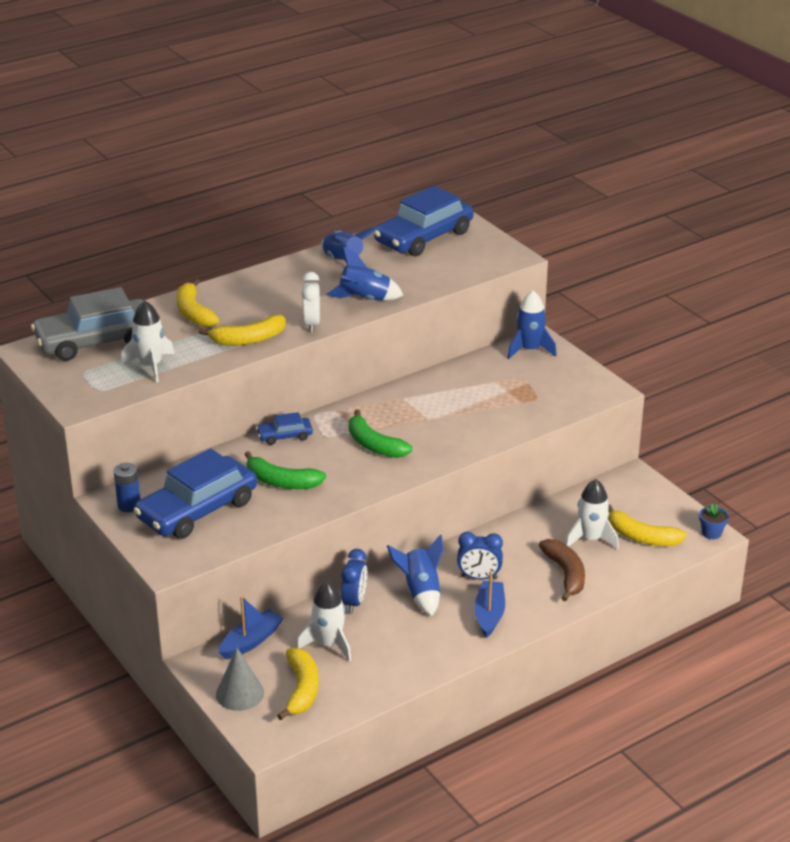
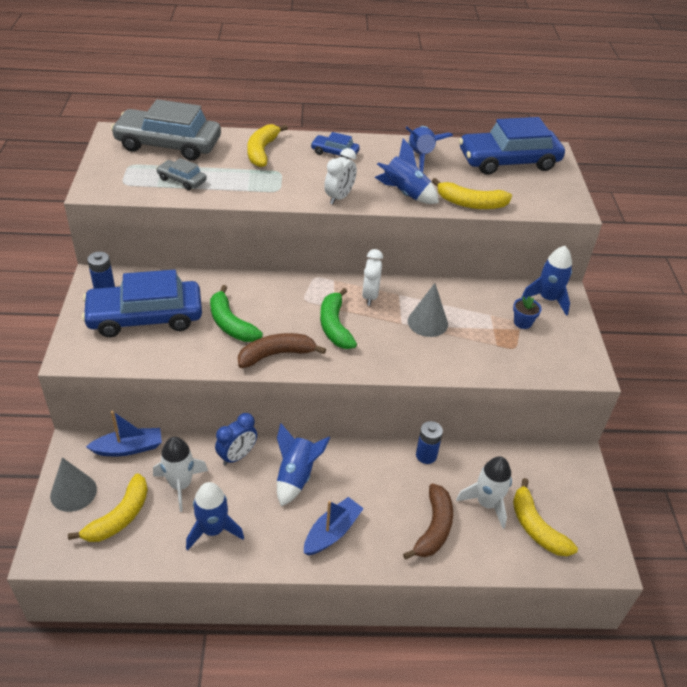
camera: 30 degrees right, 10 degrees up
(151, 366) = (182, 180): white rocket -> grey car
(248, 339) = (277, 189): yellow banana -> yellow banana (470, 203)
(285, 436) = (274, 285): blue car -> blue car (334, 152)
(348, 487) = (276, 355): none -> brown banana
(379, 409) = (370, 296): none -> white clock
(391, 659) = (213, 530): none -> blue rocket
(449, 409) = (427, 322): none -> grey cone
(479, 577) = (356, 488): blue clock -> none
(512, 528) = (426, 455): none -> blue battery
(711, 533) = (609, 560): blue flower pot -> blue flower pot (522, 322)

